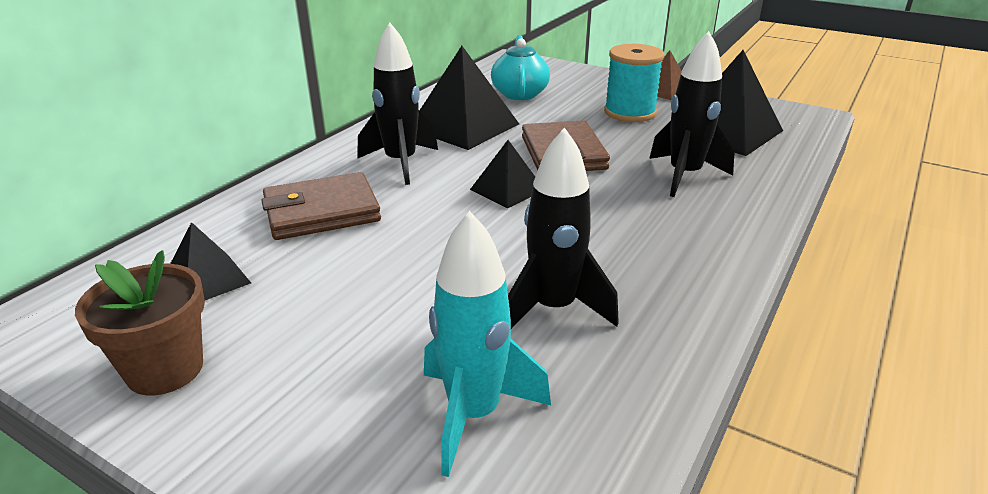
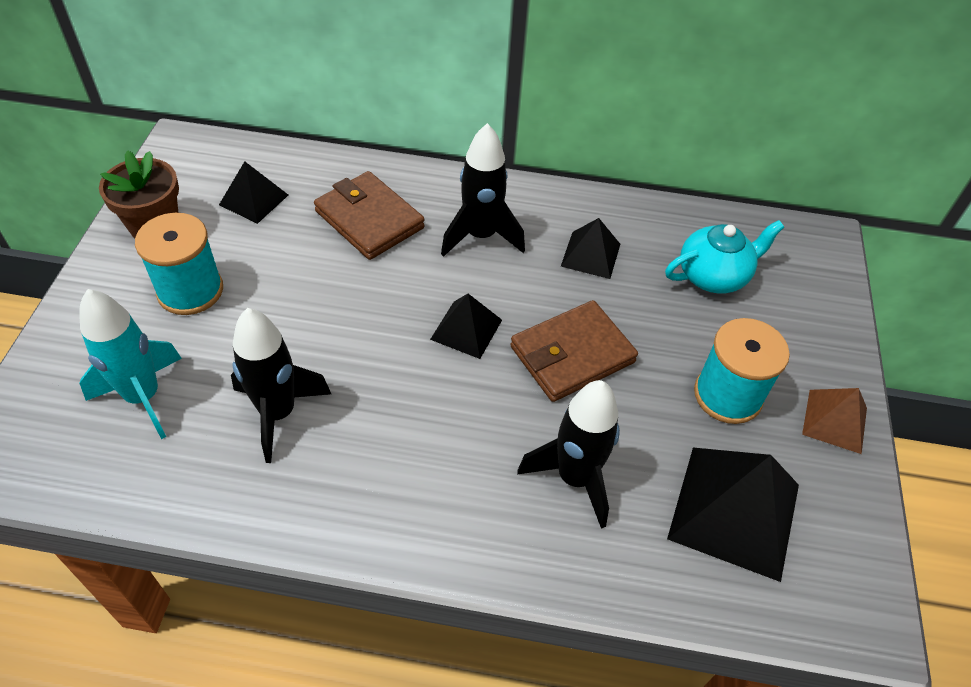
camera: 65 degrees right, 20 degrees up
(317, 350) = (190, 290): none -> turquoise spool
(464, 126) = (591, 255): black pyramid -> black pyramid, size x0.56

